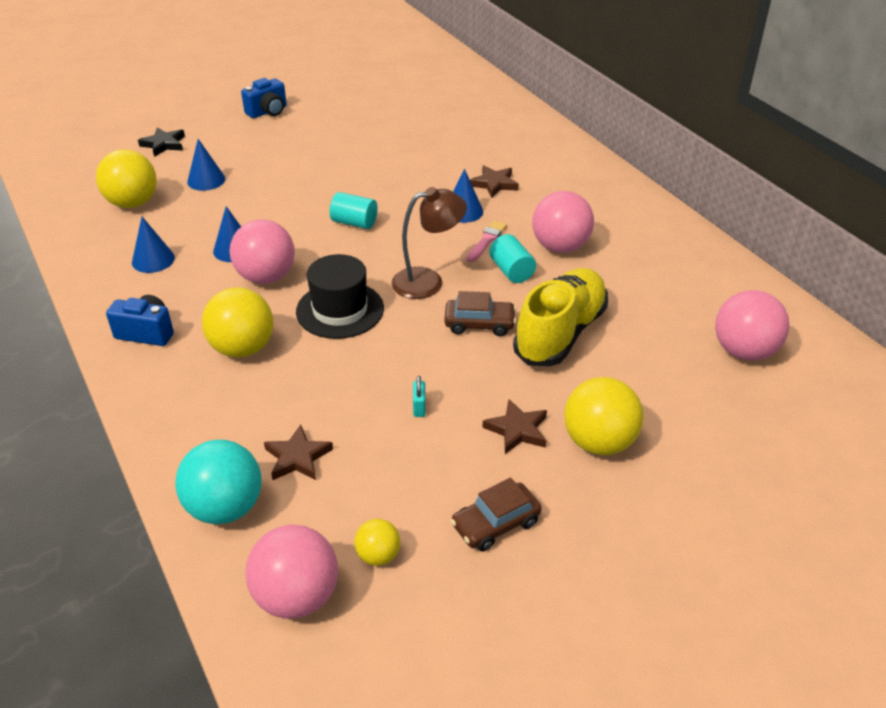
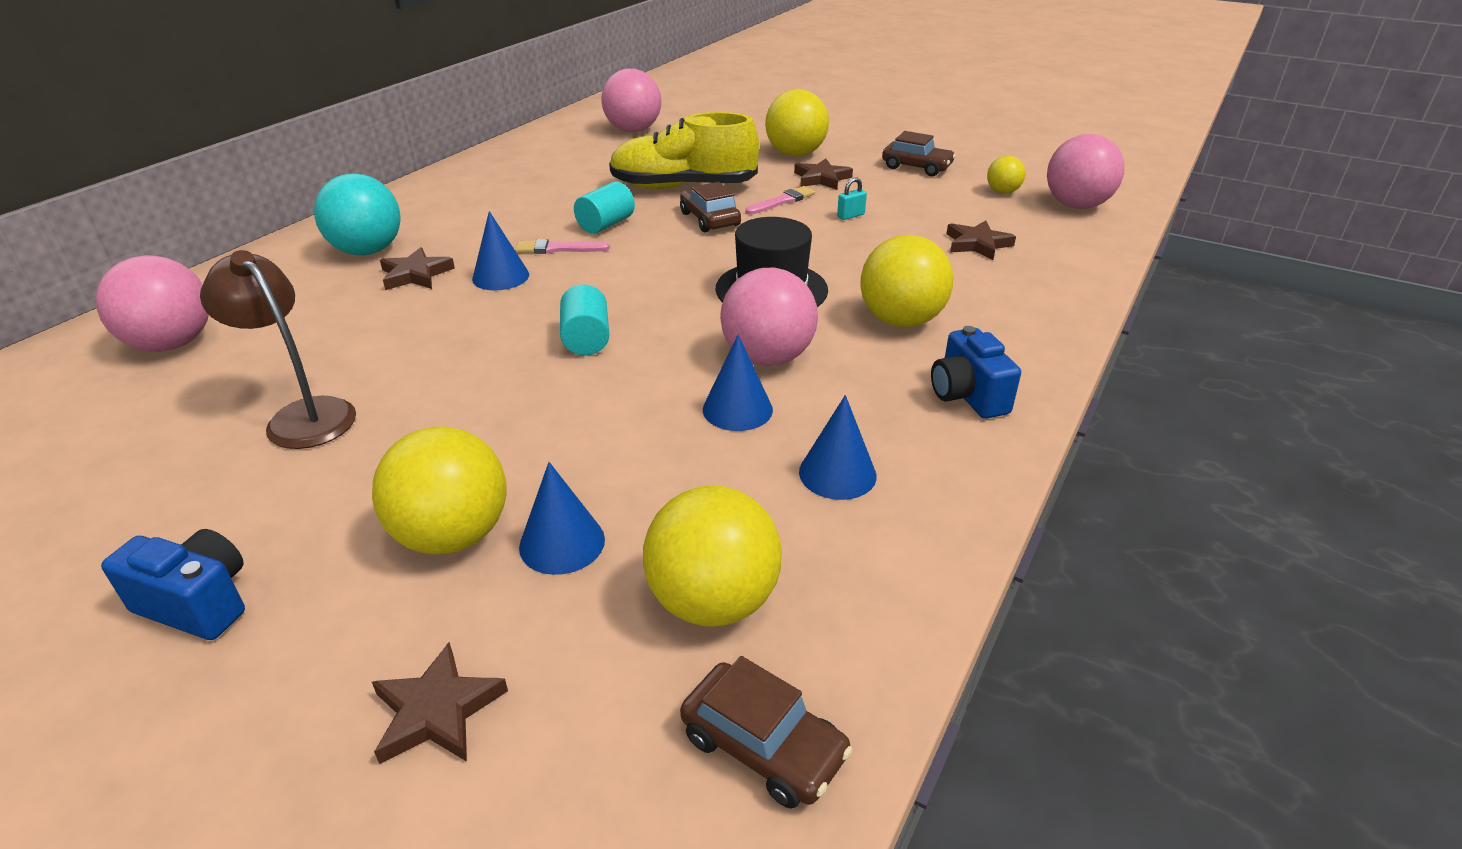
camera: 120 degrees left, 5 degrees down
(69, 194) = (763, 746): none -> brown car
(164, 144) = (437, 711): black star -> brown star
(225, 508) = (1068, 254): turquoise ball -> turquoise ball (368, 251)
(241, 159) = (453, 536): none -> yellow ball
(428, 281) = (667, 259): brown lamp -> brown lamp (302, 415)
(483, 379) = (782, 201): none -> pink brush
(560, 247) = (538, 212): pink ball -> pink ball (172, 344)

